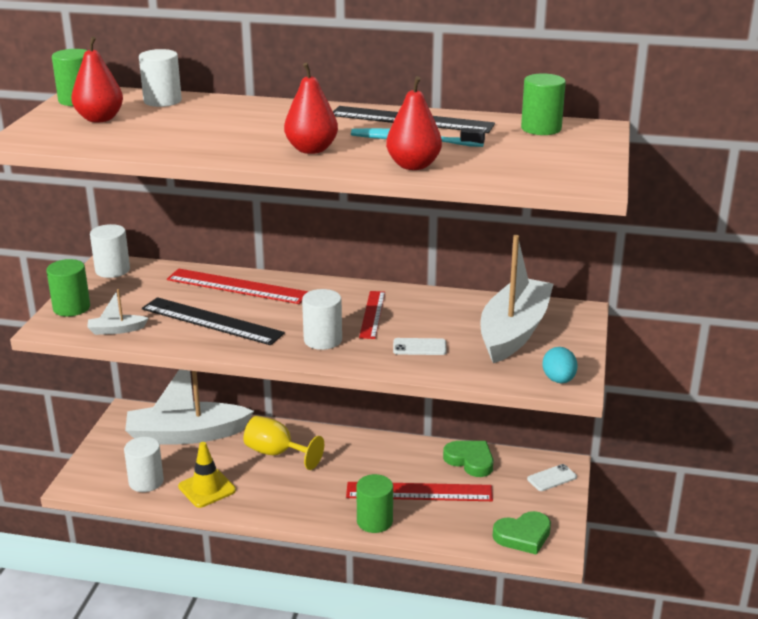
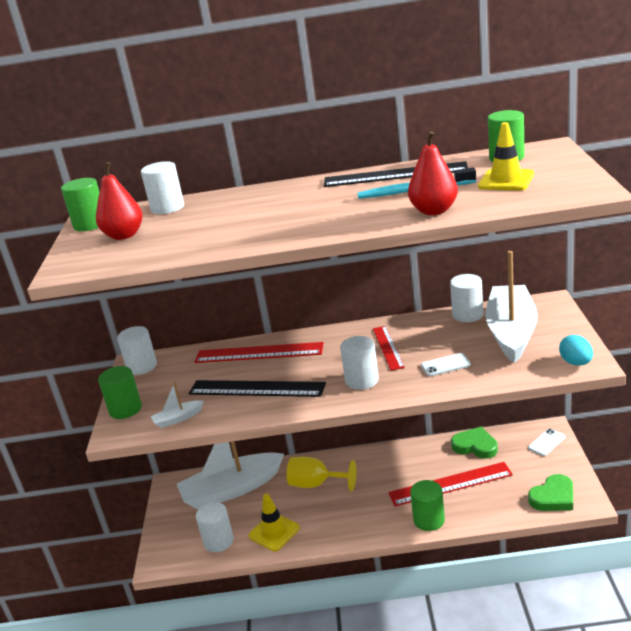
camera: 10 degrees left, 0 degrees up
(311, 150) = (335, 218): red pear -> none
(480, 302) = (467, 314): none -> white cylinder
(515, 152) = (506, 180): none -> yellow traffic cone

